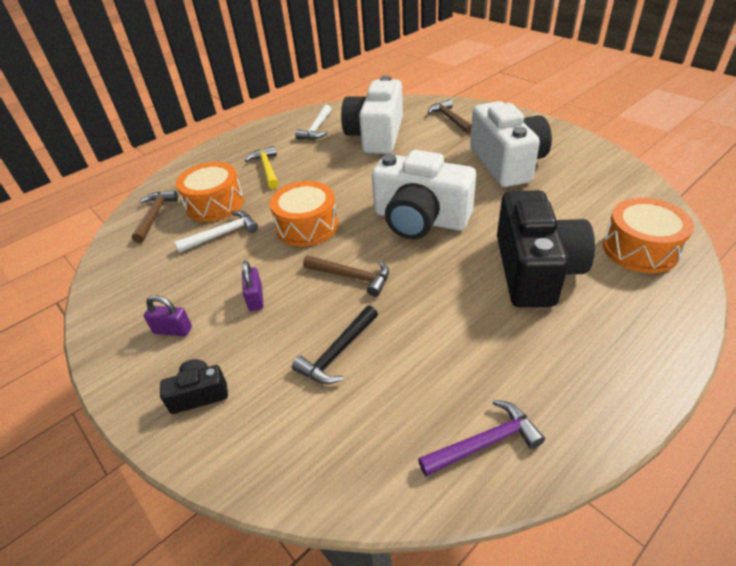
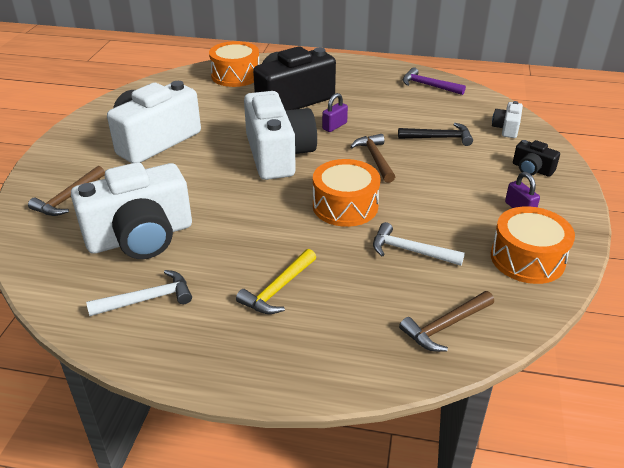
camera: 130 degrees left, 5 degrees down
(215, 204) = (377, 289): orange drum -> orange drum (527, 259)
(255, 298) = (446, 189): purple padlock -> purple padlock (334, 126)
(288, 445) = (506, 128): none -> white camera

